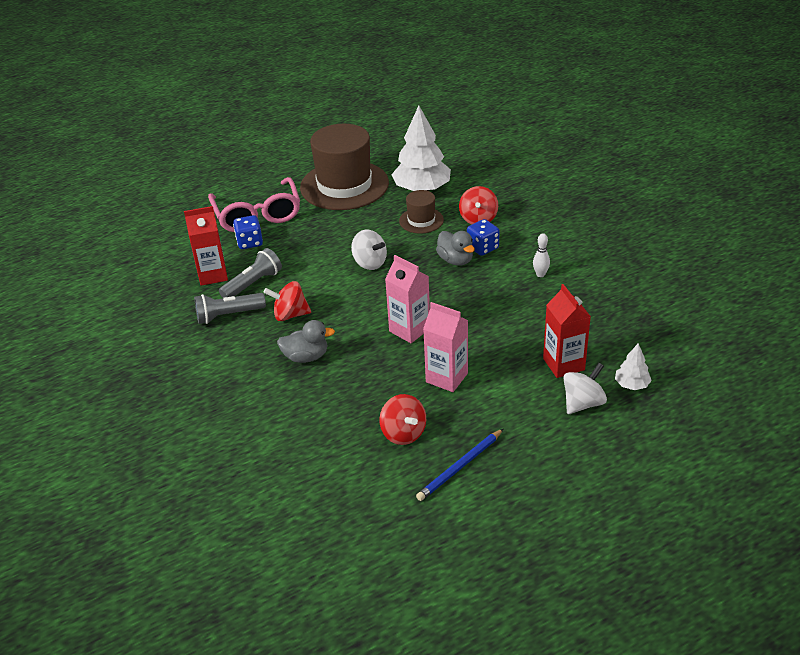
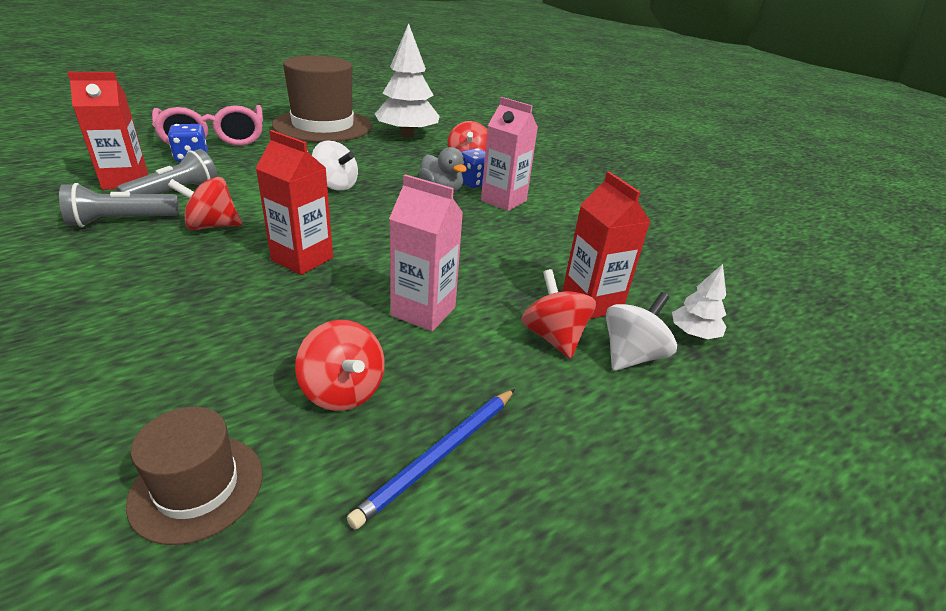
camera: 10 degrees left, 5 degrees down
(306, 357) = (214, 274): grey duck -> none
(360, 340) = (302, 259): none -> red carton
(409, 330) = (375, 252): pink carton -> pink carton (503, 201)
(421, 220) = (404, 156): brown hat -> brown hat (197, 487)
(532, 392) = (553, 337): none -> red spinning top
(540, 274) = (543, 209): white bowling pin -> none

